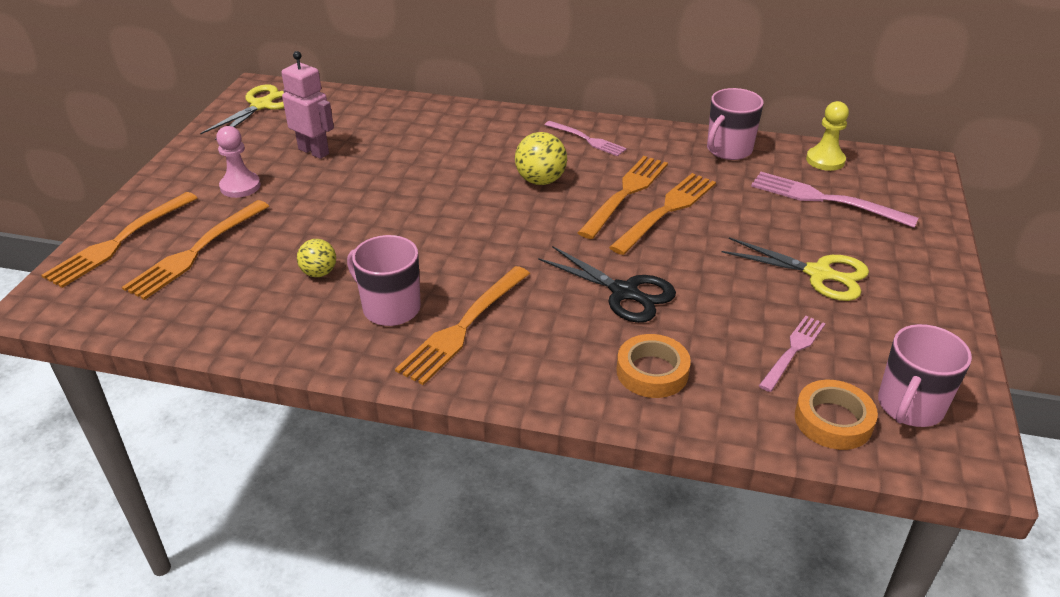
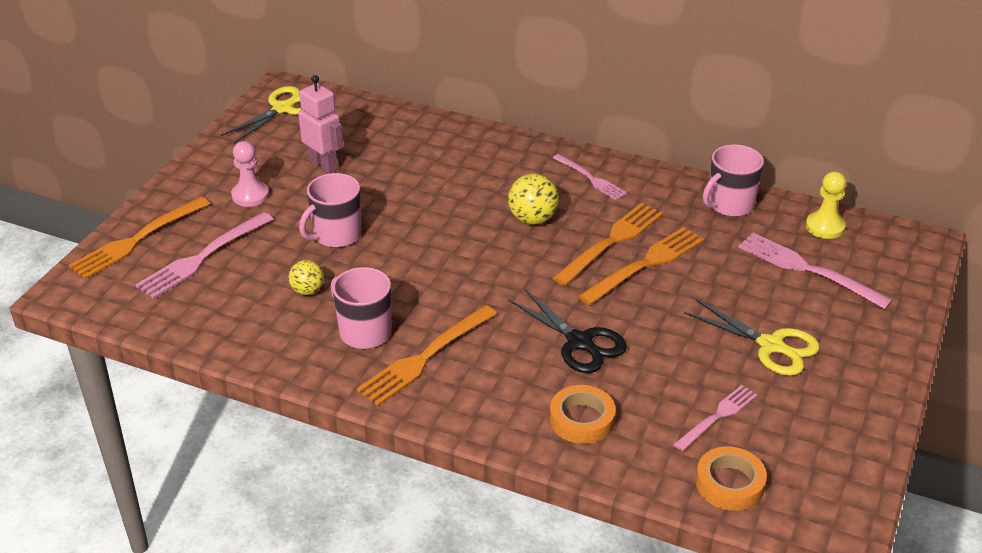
camera: 10 degrees right, 0 degrees up
(195, 252) = (202, 258): orange fork -> pink fork
(909, 406) = (805, 481): pink mug -> pink mug (336, 235)

